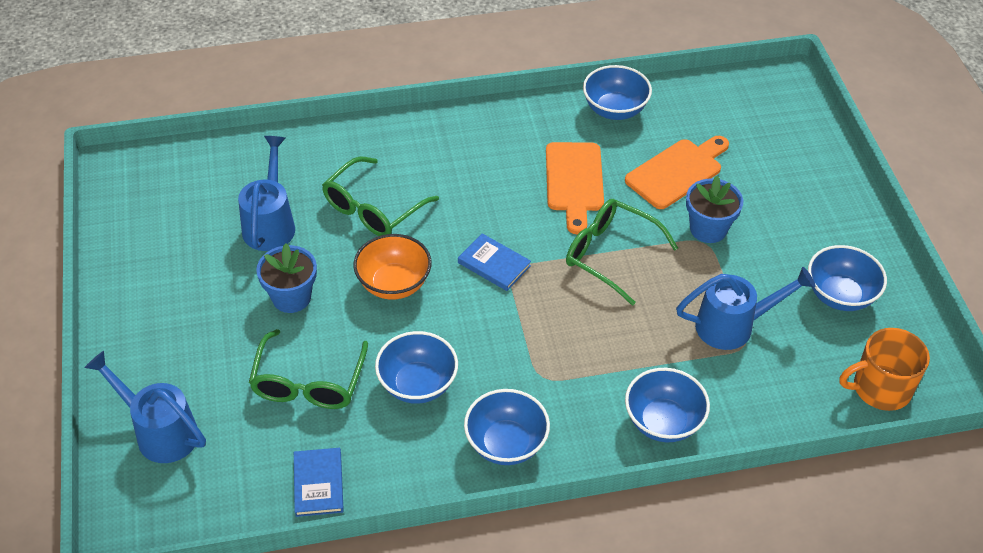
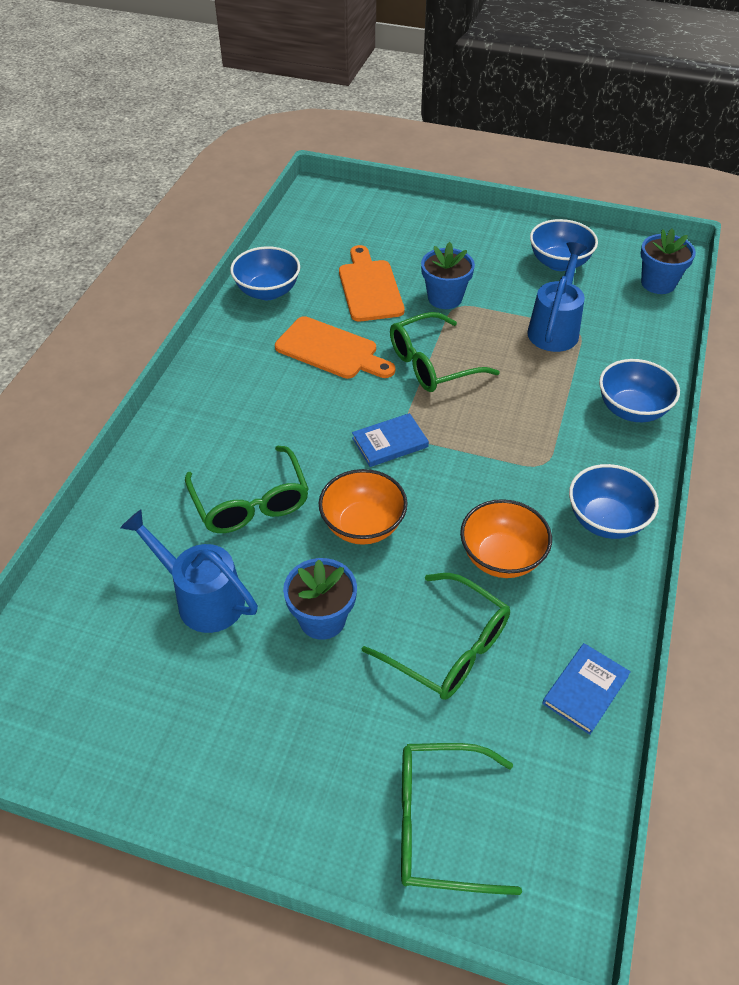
camera: 60 degrees left, 0 degrees up
(160, 432) = (439, 824): blue watering can -> green glasses
(318, 484) = (585, 690): blue book -> blue book turned 75 degrees counterclockwise
(417, 384) = (501, 557): blue bowl -> orange bowl
(880, 388) = (658, 283): orange mug -> blue flower pot

